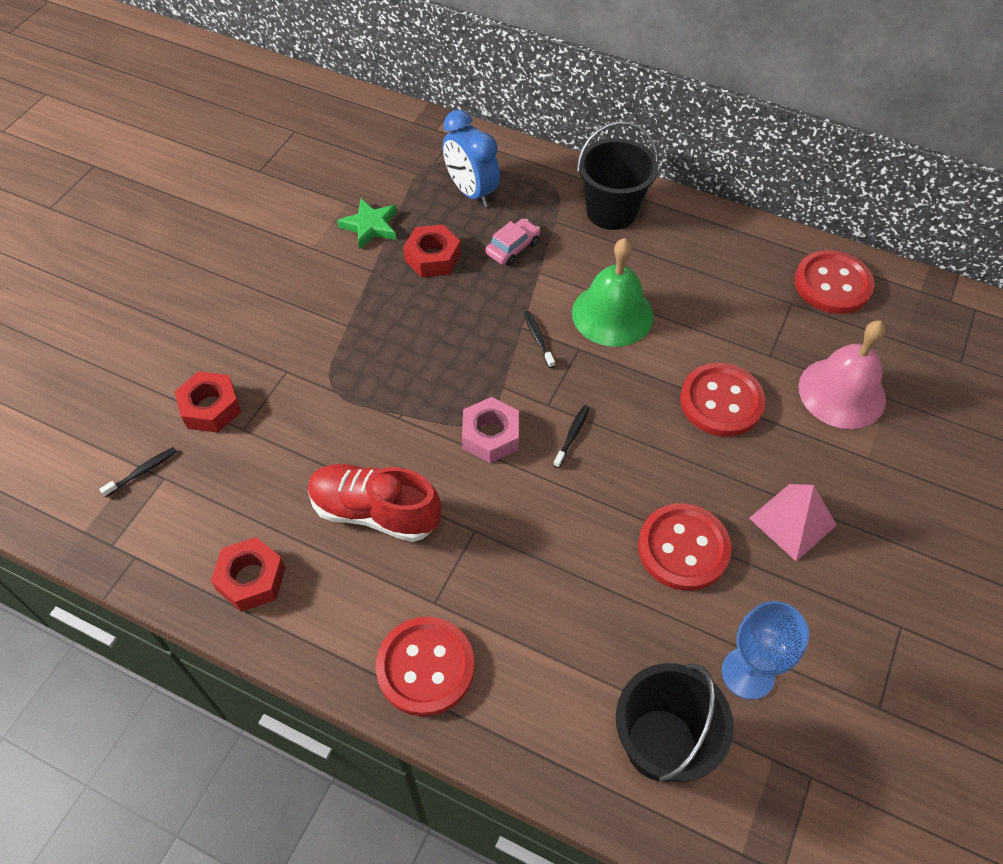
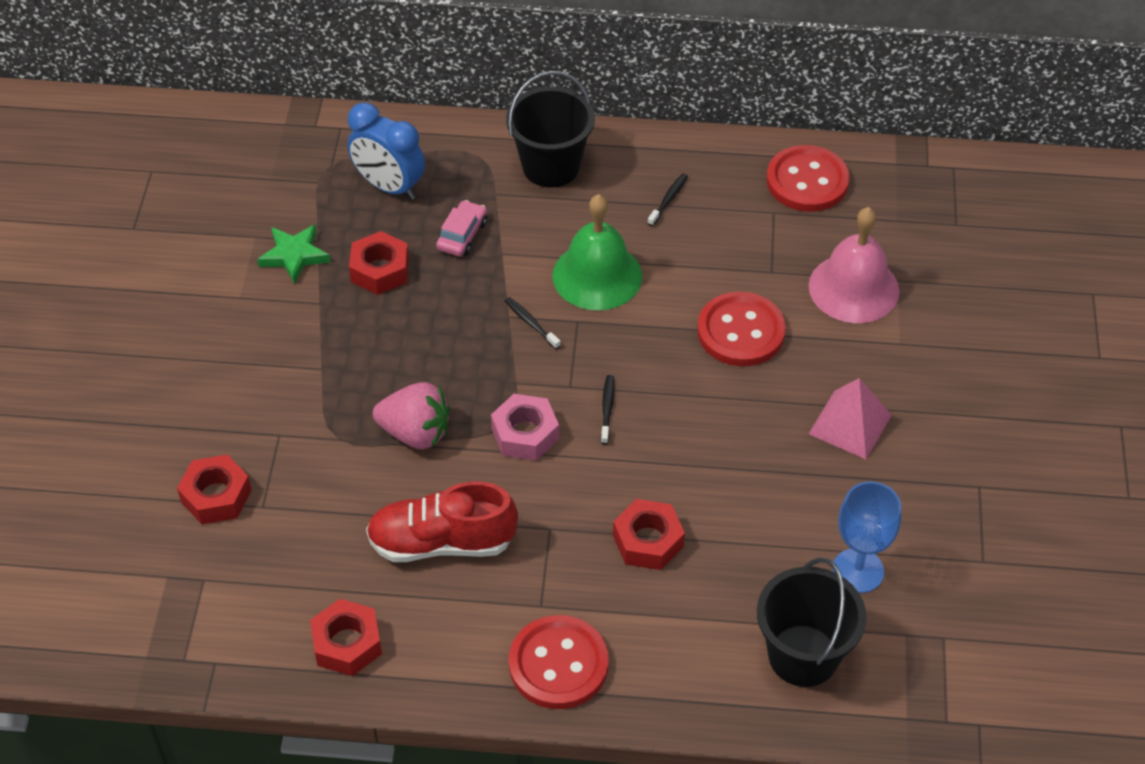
camera: 20 degrees left, 5 degrees down
(142, 472) = (176, 581): black toothbrush -> black toothbrush (668, 200)
(398, 405) = (415, 433): none -> pink strawberry
(558, 573) = (648, 541): none -> red nut
(683, 548) = (757, 481): red button -> none

